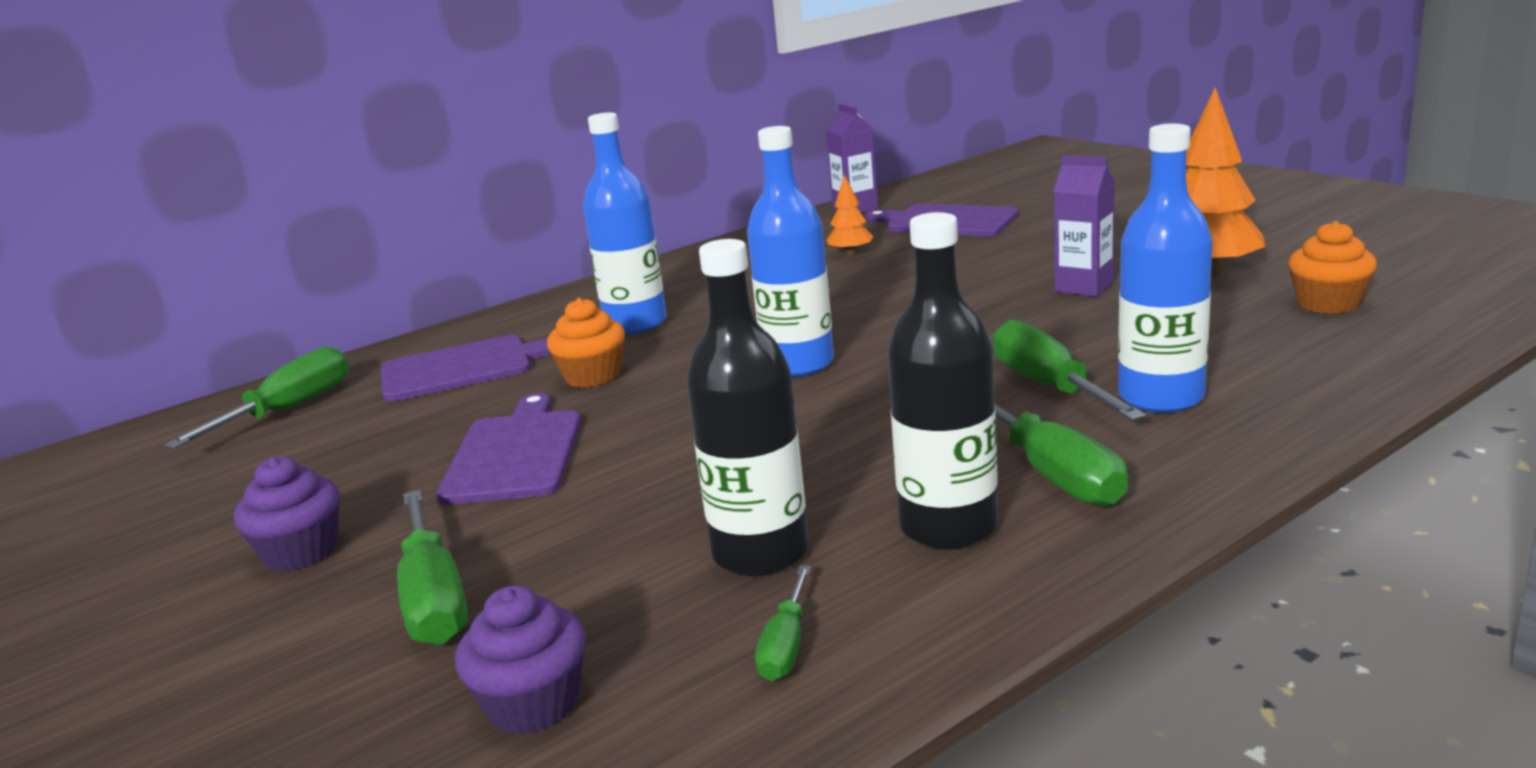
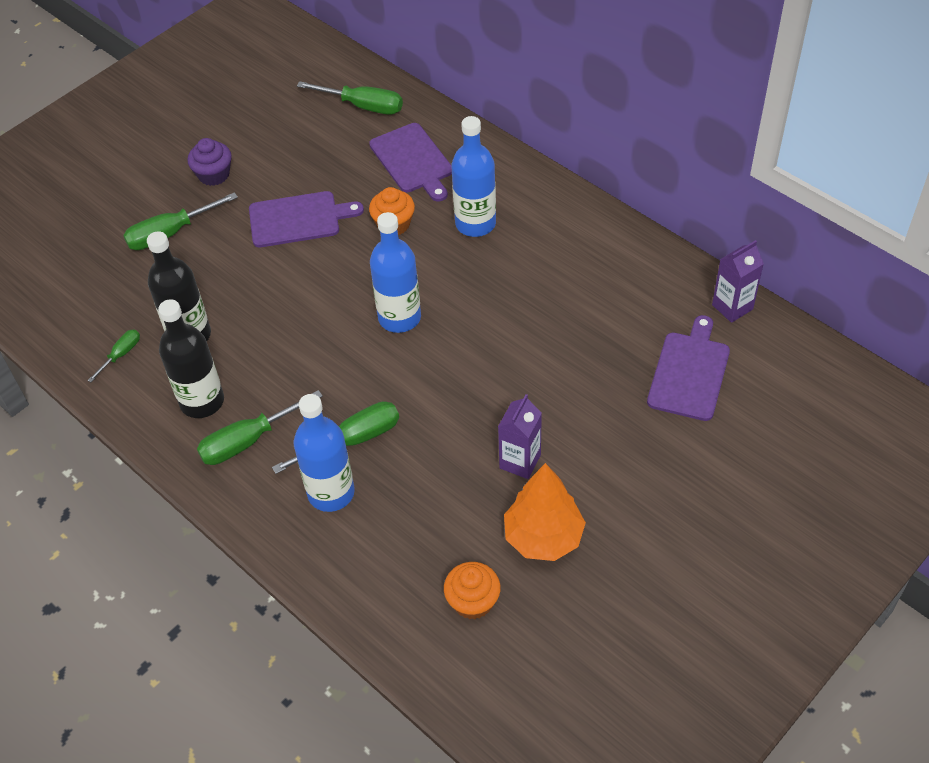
camera: 80 degrees right, 30 degrees up
(533, 703) = (97, 286): purple cupcake -> none
(786, 645) = (121, 355): green screwdriver -> green screwdriver turned 120 degrees clockwise
(850, 253) = (610, 318): orange tree -> none

